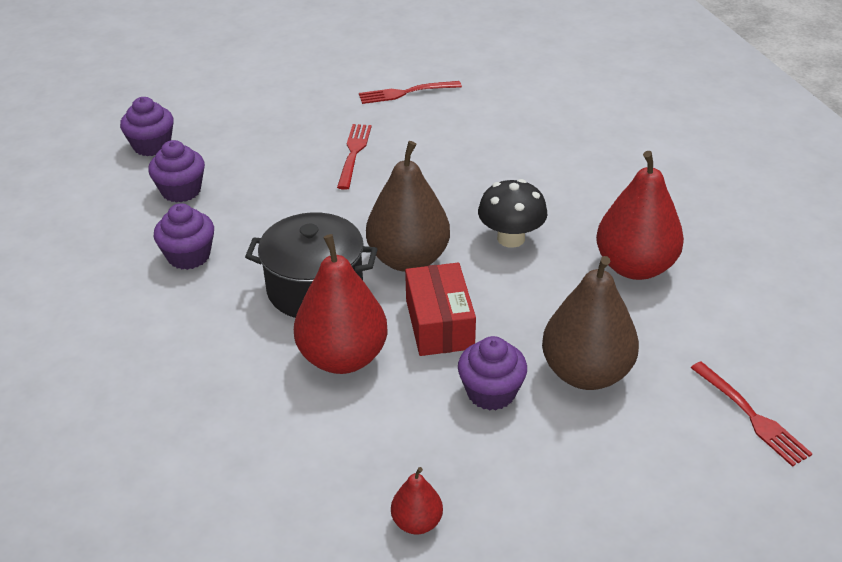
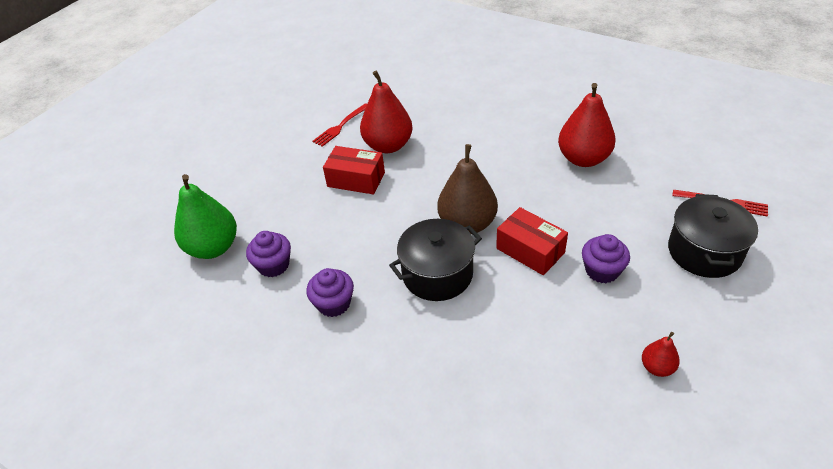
camera: 35 degrees left, 5 degrees up
(152, 145) = (213, 248): purple cupcake -> green pear
(343, 357) = (504, 304): red pear -> red pear (388, 145)
(354, 153) = (356, 179): red fork -> red box
(511, 238) = (505, 179): black mushroom -> none
(586, 373) = (631, 229): brown pear -> none
(645, 450) = (704, 252): none -> black pot

